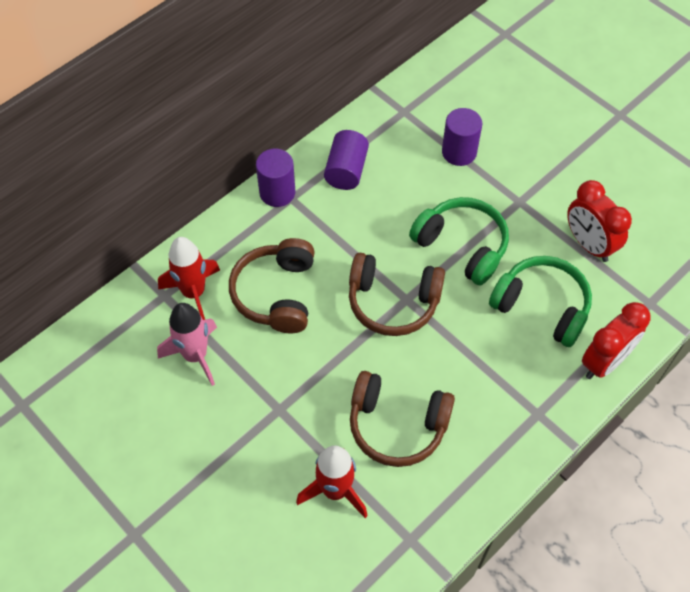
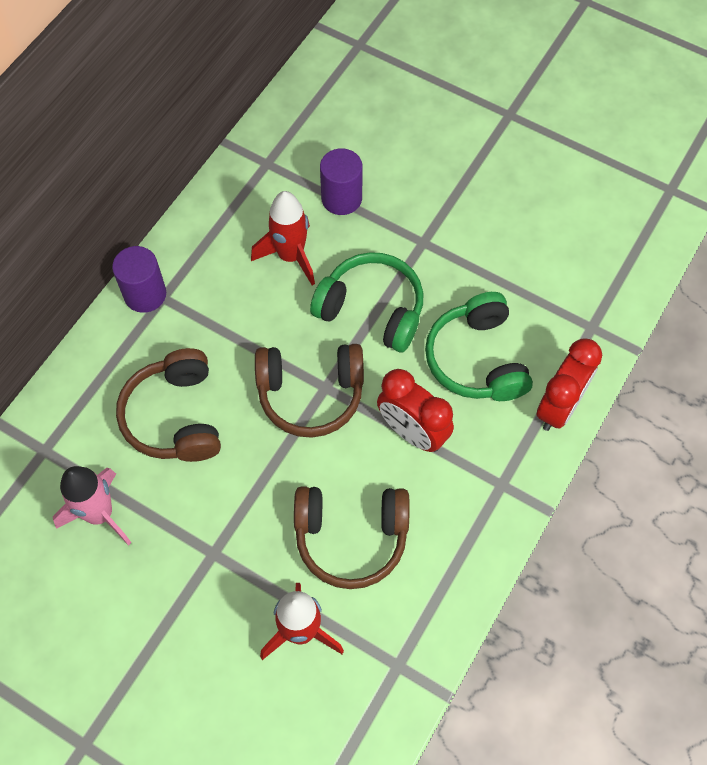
camera: 15 degrees left, 5 degrees up
(194, 293) = (78, 439): red rocket -> red rocket (290, 256)
(346, 170) = (218, 249): purple cylinder -> none
(542, 306) = (476, 359): green headphones -> green headphones turned 120 degrees counterclockwise
(589, 244) = (510, 275): red clock -> red clock (412, 432)

